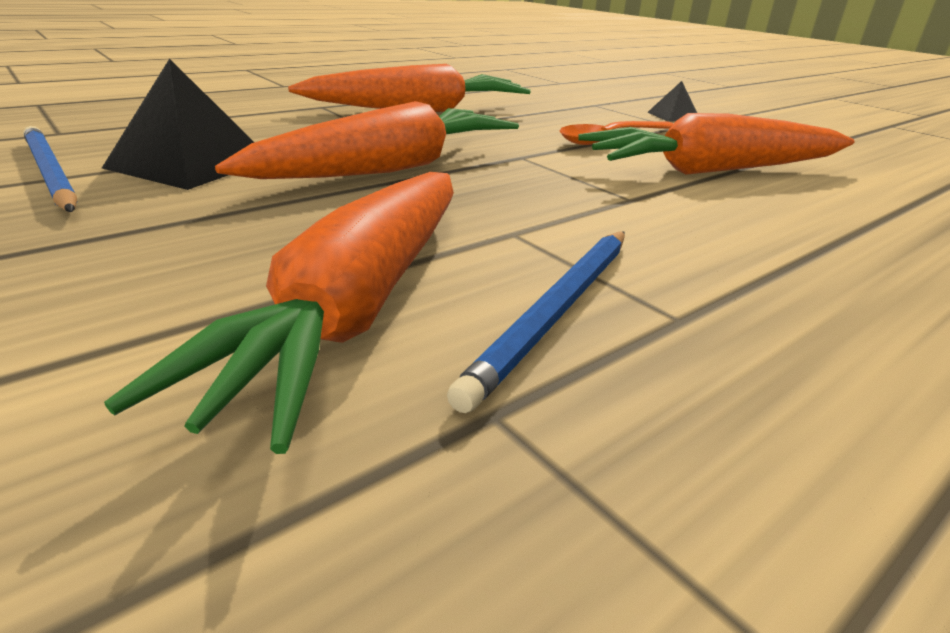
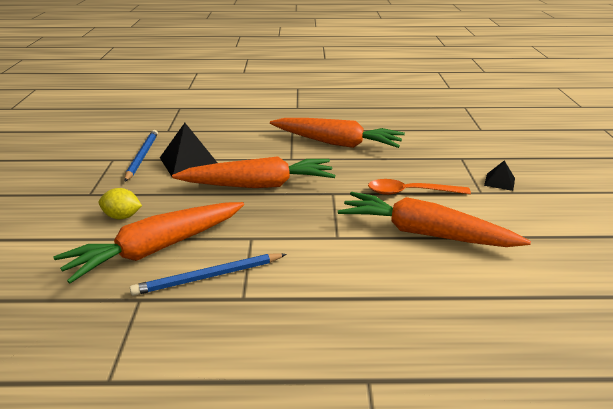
camera: 40 degrees right, 0 degrees up
(159, 275) = (122, 217): none -> yellow lemon

